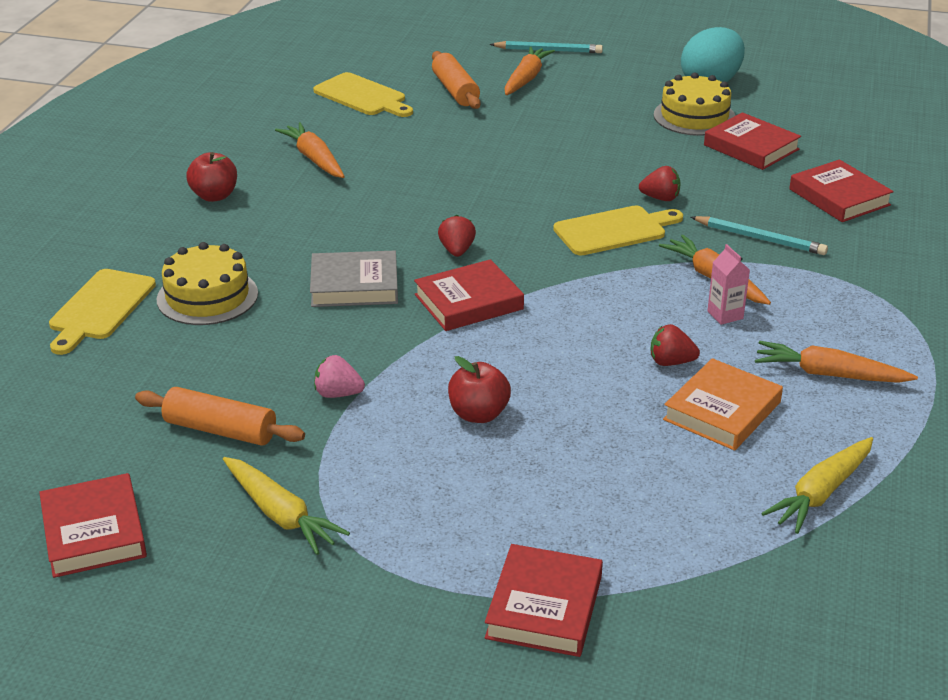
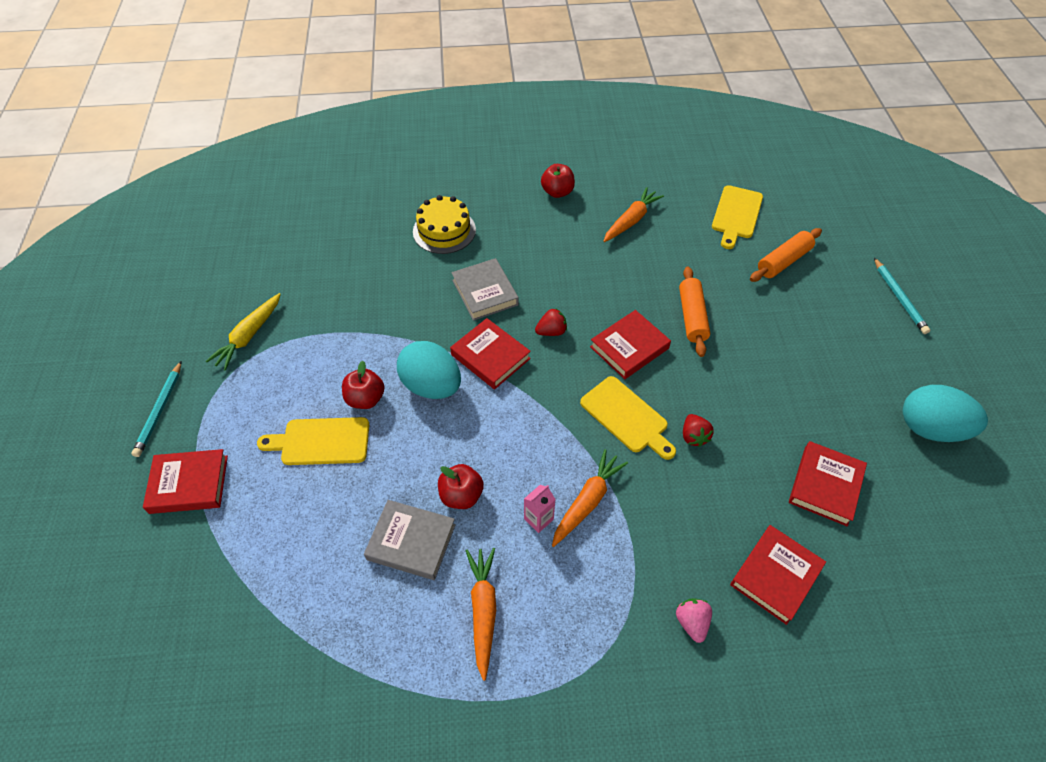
camera: 70 degrees right, 20 degrees up
(94, 532) = (221, 268): red book -> red book (629, 347)
(100, 308) = (414, 193): yellow cutting board -> yellow cutting board (321, 442)
(220, 430) = (316, 284): orange rolling pin -> orange rolling pin (692, 317)
(338, 394) = (366, 323): pink strawberry -> pink strawberry (691, 622)
(489, 355) = (431, 386): none -> turquoise egg
(526, 79) = (836, 297): orange carrot -> none
(671, 362) = (461, 495): red strawberry -> red apple
(694, 116) = (854, 430): yellow cake -> none
(722, 411) = (411, 542): orange book -> grey book
(760, 238) = (667, 523): turquoise pencil -> turquoise pencil (160, 411)
(821, 493) = (330, 628): yellow carrot -> none

